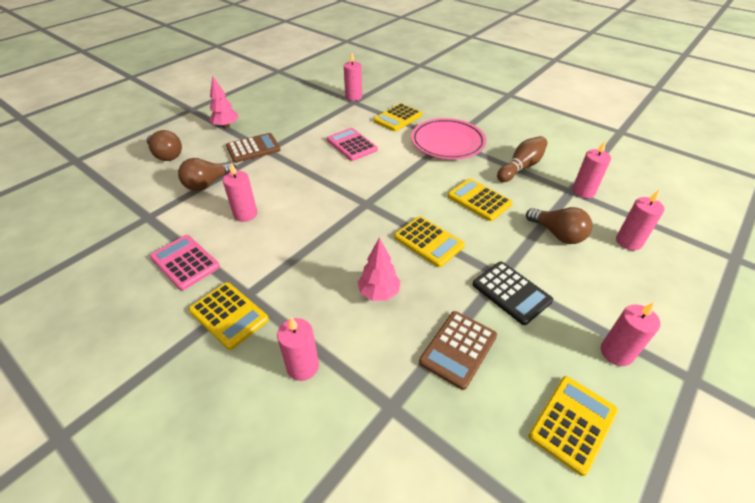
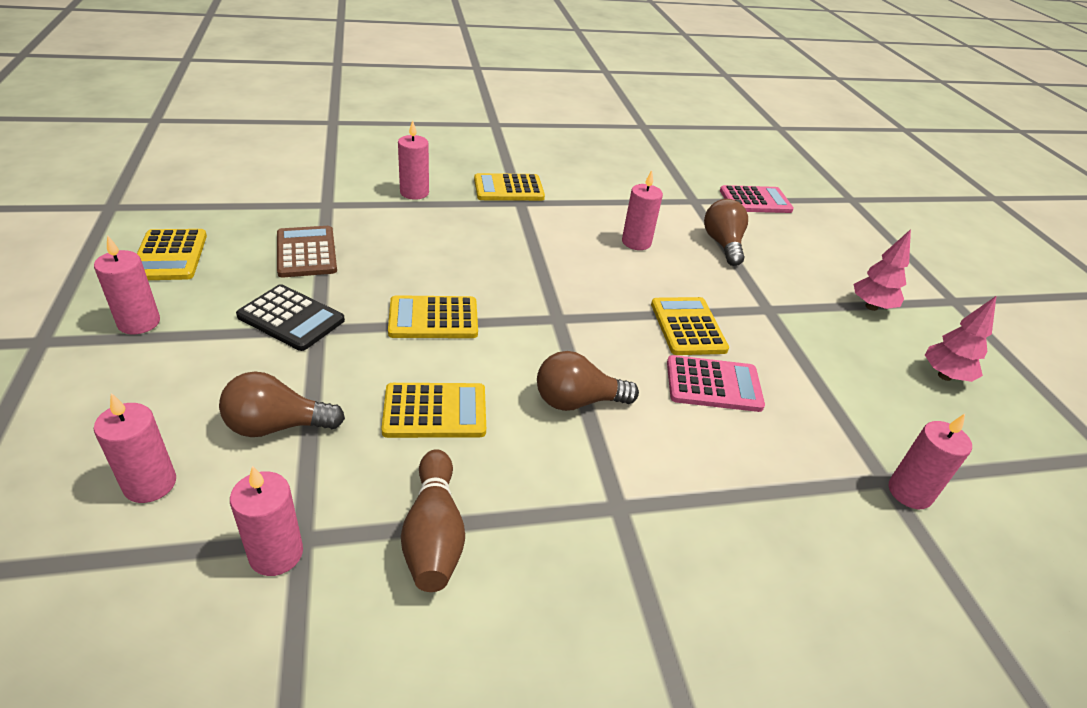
camera: 125 degrees right, 5 degrees down
(166, 155) = (817, 244): brown light bulb -> brown light bulb (577, 401)
(185, 262) = (600, 194): pink calculator -> pink calculator (755, 201)
(253, 148) = (782, 301): brown calculator -> none
(379, 293) = (421, 252): pink tree -> pink tree (945, 376)
(397, 118) = (766, 497): yellow calculator -> yellow calculator (688, 327)
(447, 143) = (612, 499): pink plate -> none
(511, 292) = (291, 318): black calculator -> black calculator turned 150 degrees counterclockwise

